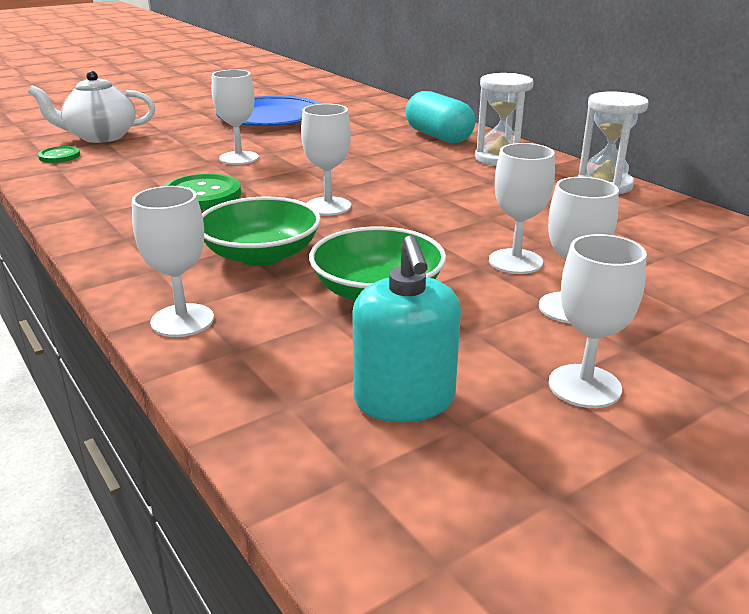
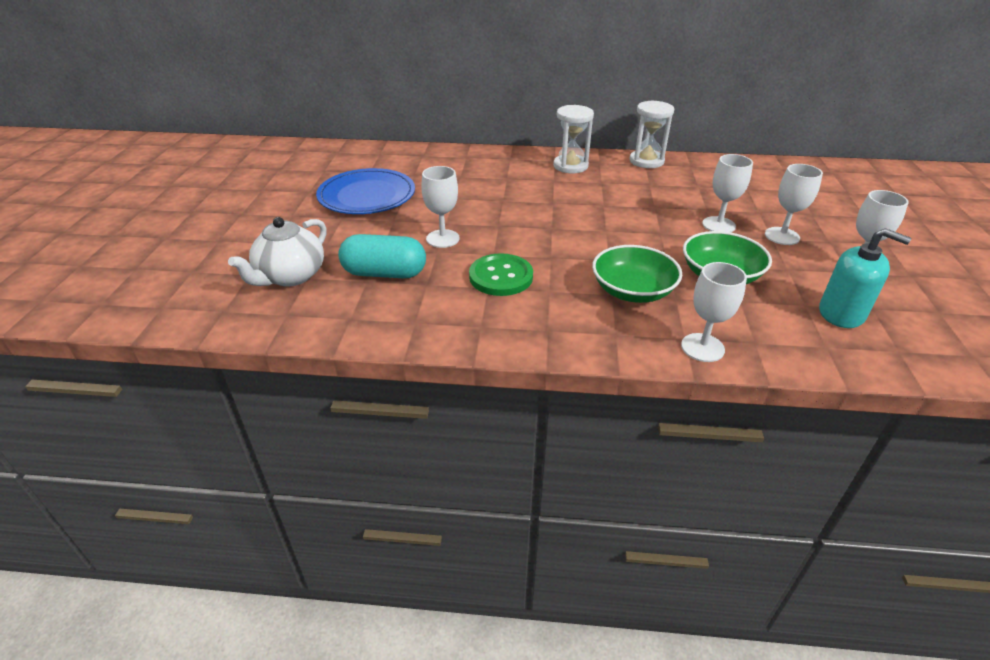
camera: 50 degrees left, 10 degrees up
(59, 156) = (312, 309): green button -> none
(328, 206) = (580, 242): white goblet -> none
(438, 136) = (505, 164): turquoise capsule -> turquoise capsule (384, 273)

